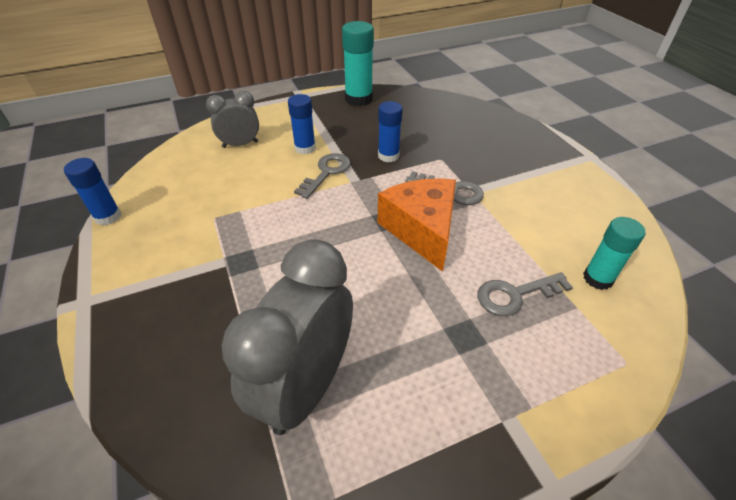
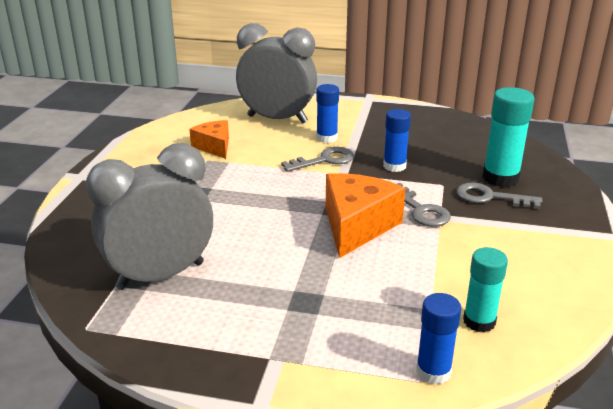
camera: 35 degrees right, 15 degrees down
(108, 217) = (139, 135): blue glue stick -> blue glue stick (433, 372)
(207, 199) = (214, 147): none -> orange cheese
(240, 144) = (277, 119): grey clock -> grey clock, size x1.81
(358, 99) = (421, 116): turquoise glue stick -> turquoise glue stick (500, 178)
(515, 295) = (382, 298): grey key -> grey key (490, 197)

